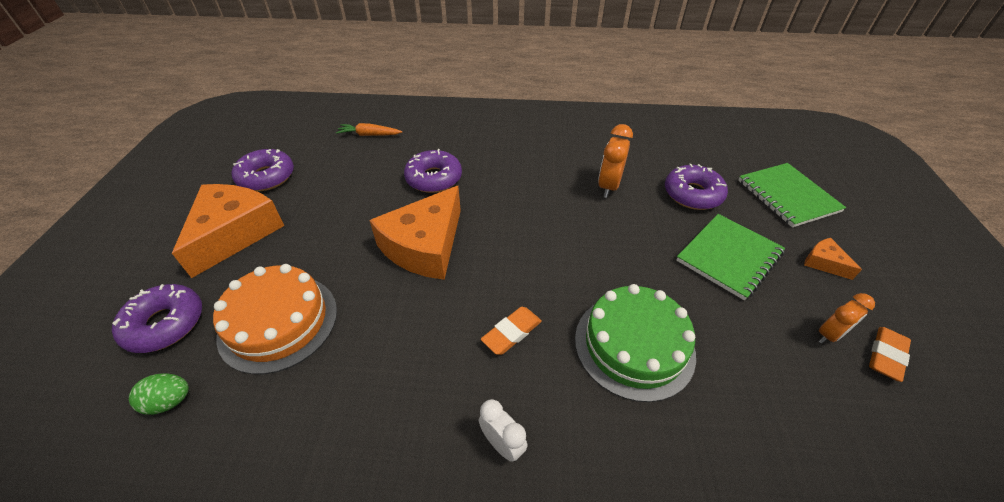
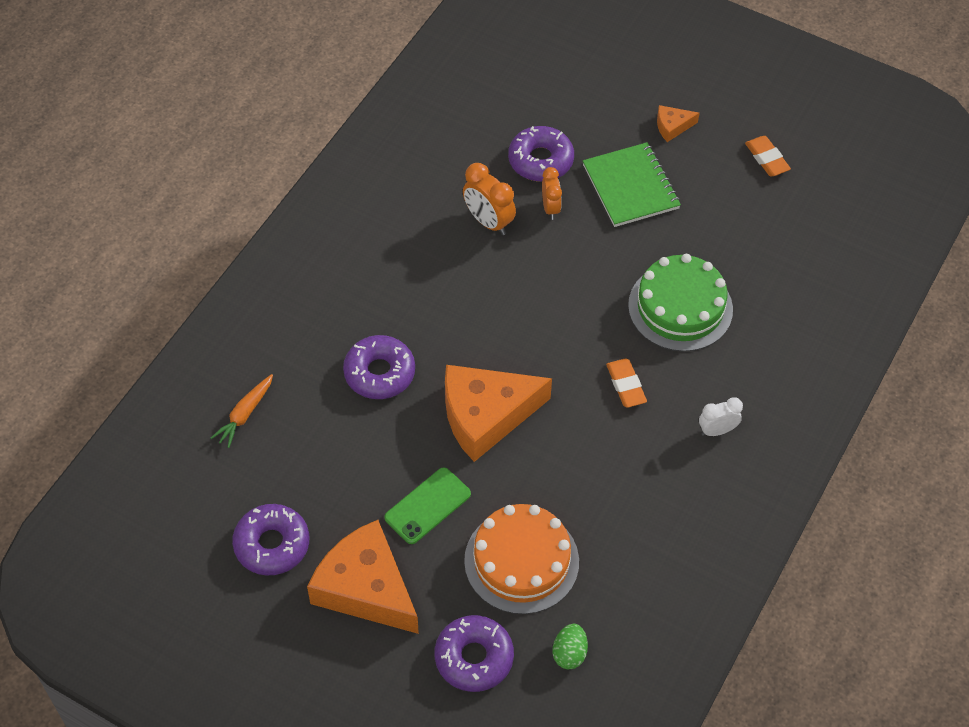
camera: 65 degrees left, 10 degrees up
(322, 241) = (427, 506): none -> green phone
(425, 246) = (486, 416): orange cheese -> orange cheese turned 105 degrees clockwise
(787, 196) = (586, 90): green notebook -> none
(829, 335) = (735, 178): orange clock -> orange clock (550, 208)

